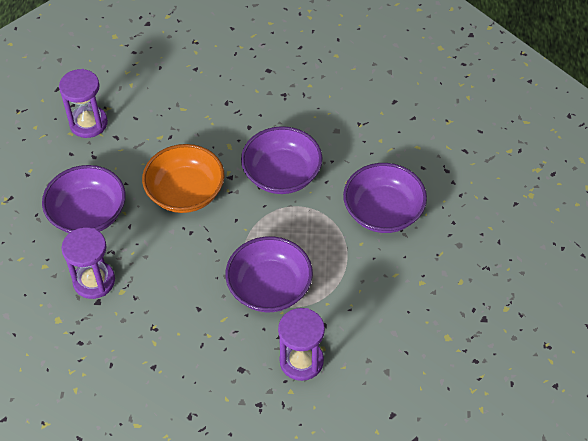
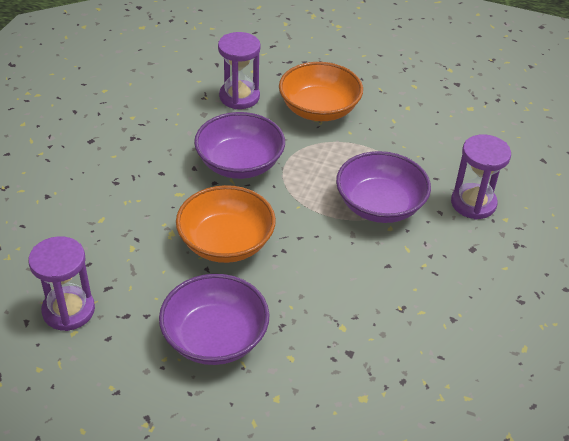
camera: 75 degrees left, 10 degrees down
(94, 281) = (319, 351): purple hourglass -> purple hourglass (239, 97)
(383, 212) = (319, 109): purple bowl -> orange bowl

